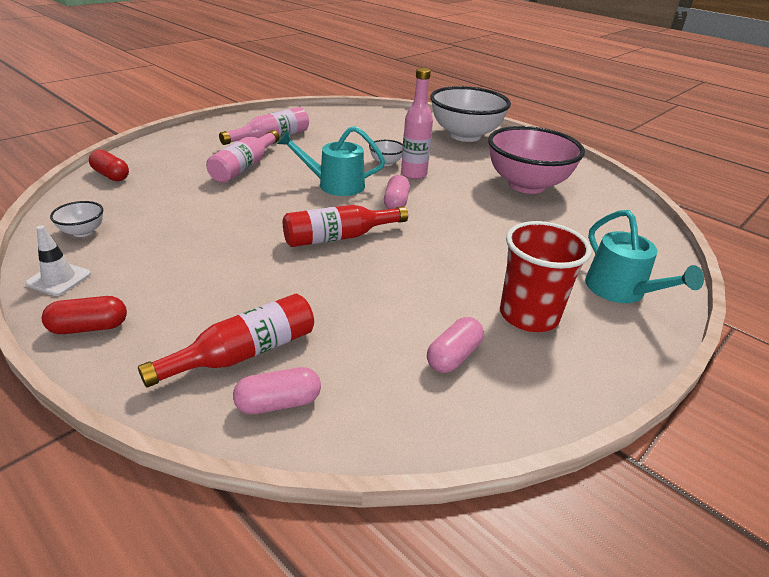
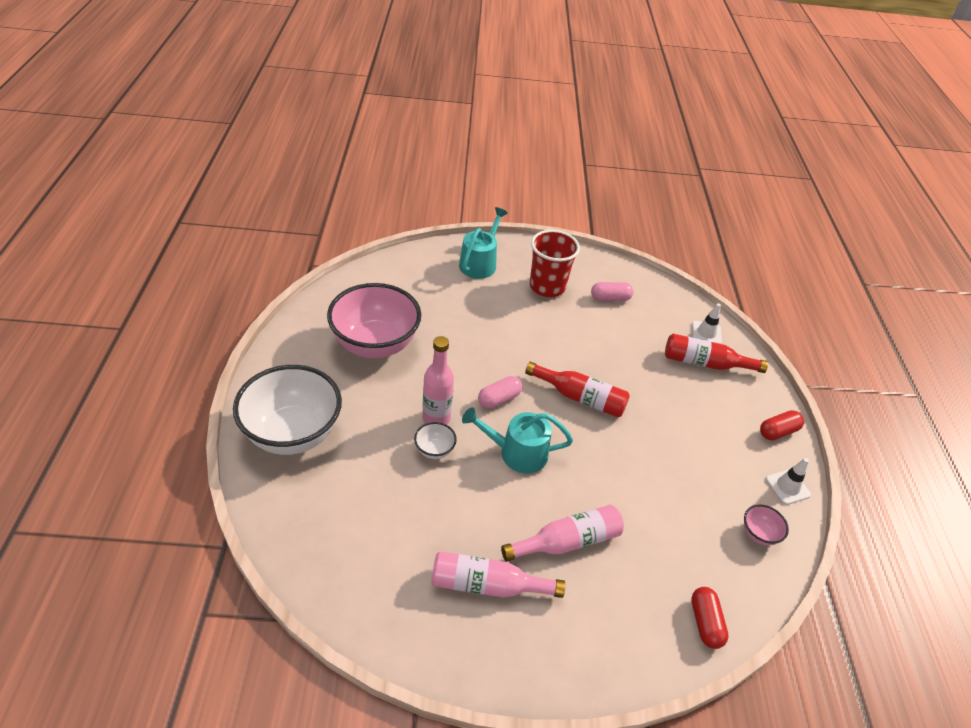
camera: 135 degrees left, 10 degrees up
(83, 232) = (758, 534): white bowl -> pink bowl
(89, 327) = (778, 431): red capsule -> red capsule turned 60 degrees counterclockwise
(278, 403) = (706, 333): pink capsule -> white traffic cone
(335, 185) = (517, 452): turquoise watering can -> turquoise watering can turned 135 degrees clockwise

